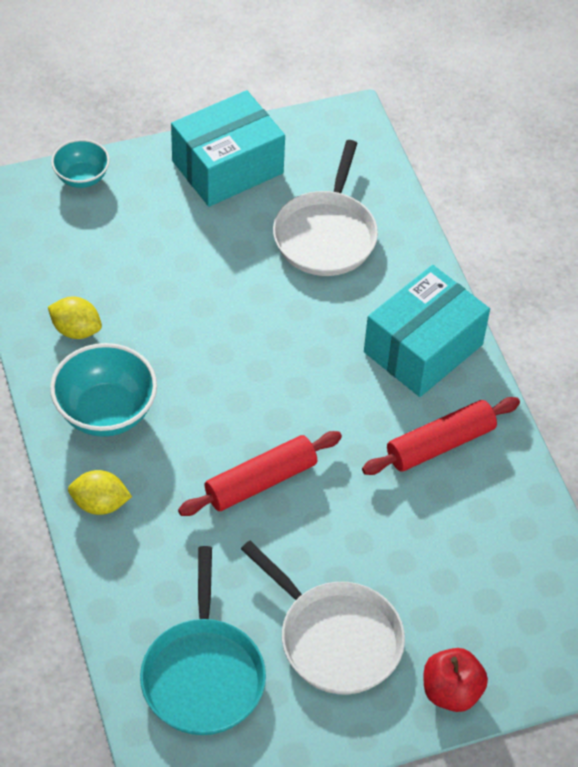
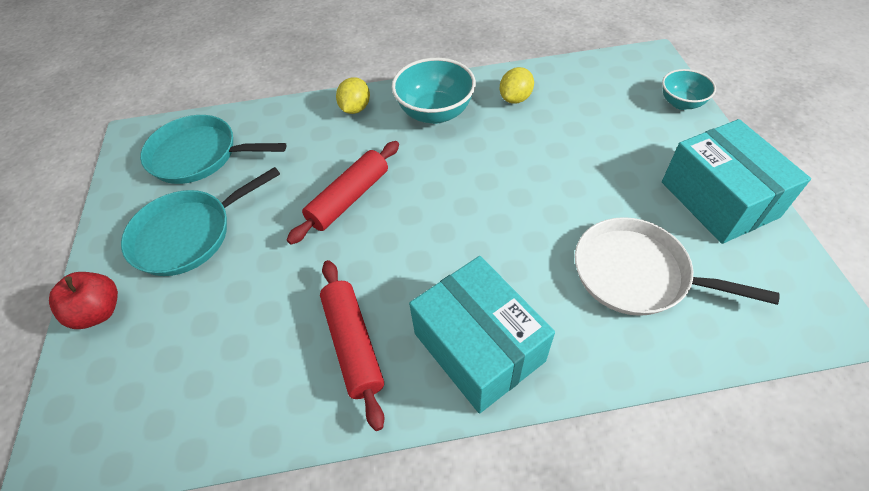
camera: 105 degrees right, 0 degrees up
(261, 482) = (349, 198): red rolling pin -> red rolling pin turned 60 degrees clockwise
(336, 639) = (188, 234): white pan -> turquoise pan

